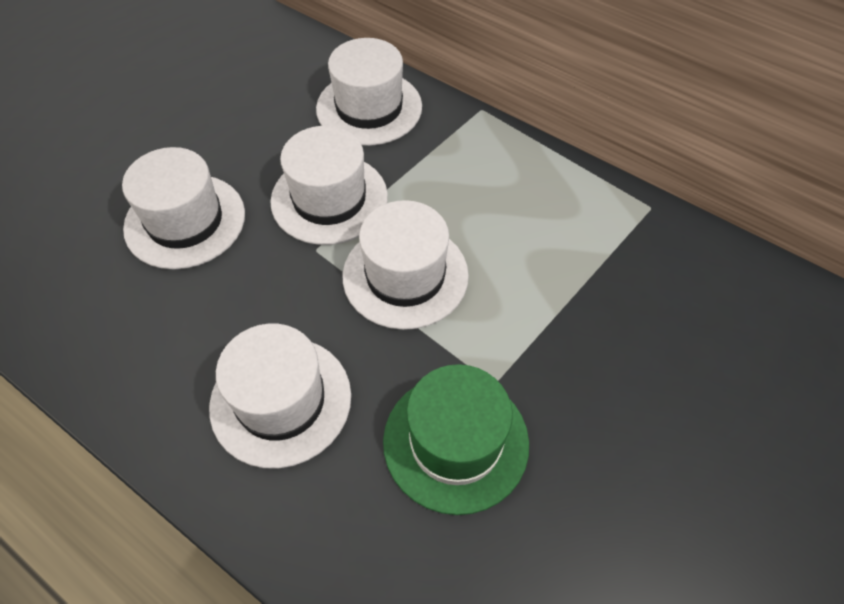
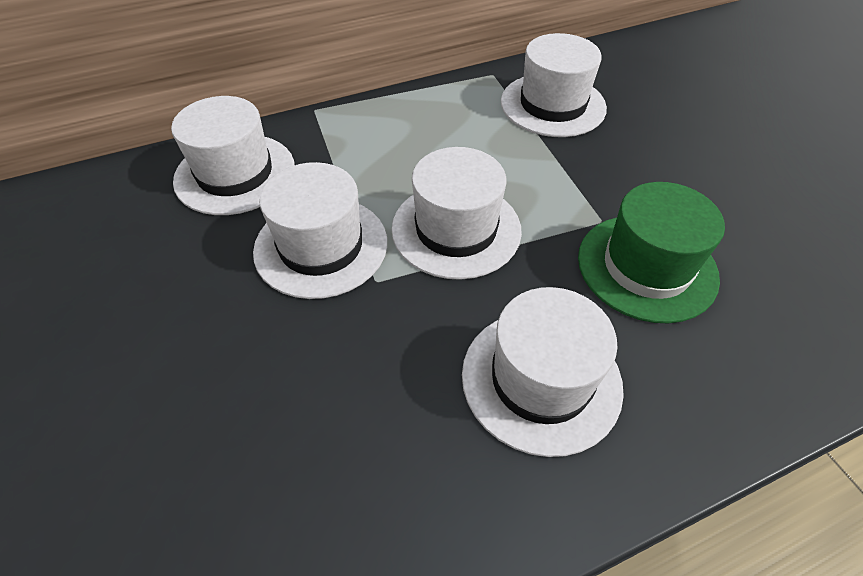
camera: 60 degrees left, 5 degrees down
(185, 221) = (236, 384): white hat -> white hat (552, 105)

